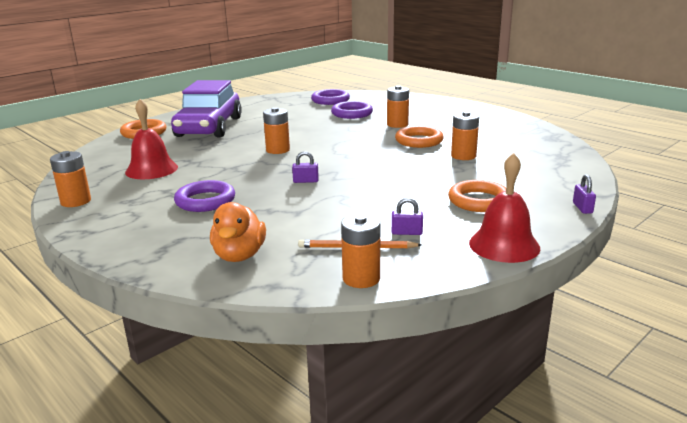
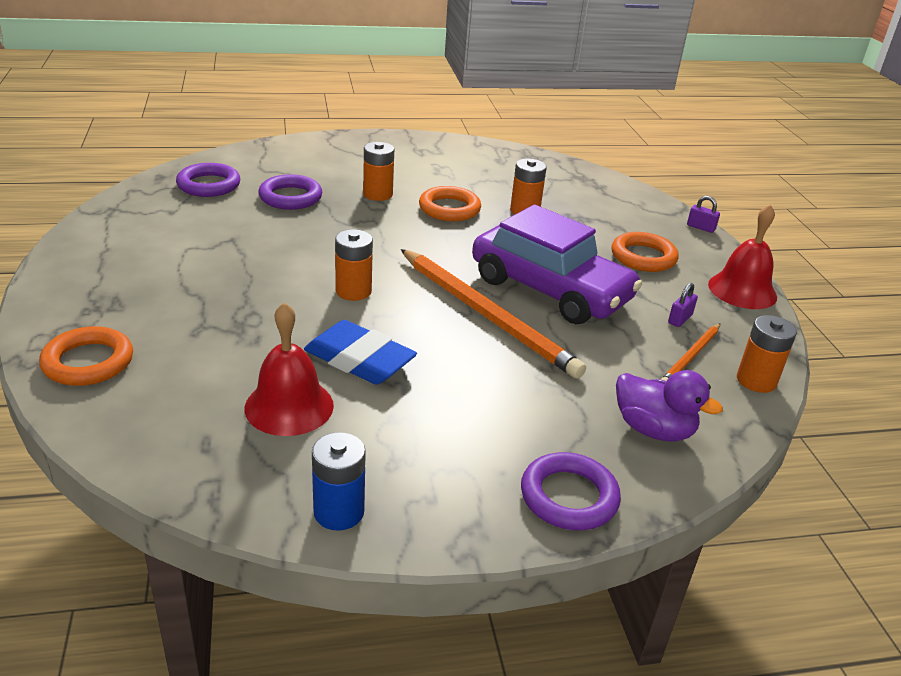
camera: 60 degrees left, 10 degrees up
(76, 201) = (339, 512): orange battery -> blue battery
(205, 201) = (470, 401): purple ring -> purple ring (569, 497)
(209, 127) = (165, 301): purple car -> purple car (550, 289)
(212, 169) = (359, 359): none -> blue eraser
(239, 255) = (653, 429): orange duck -> purple duck
(305, 181) = (486, 315): purple padlock -> orange pencil

